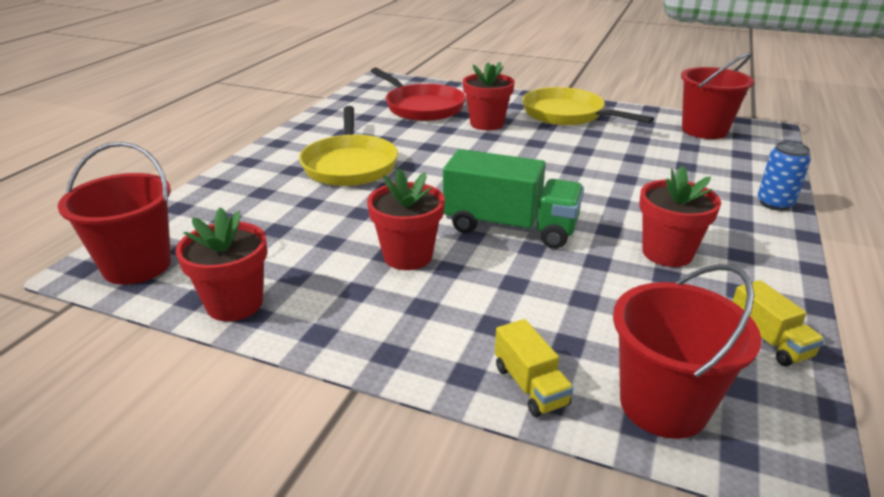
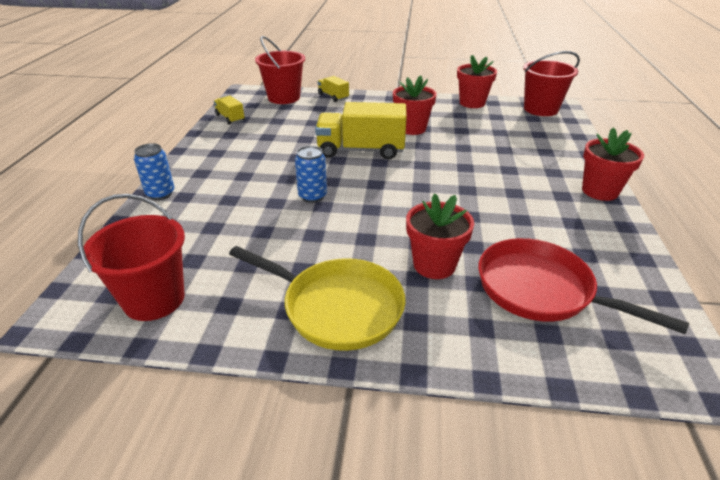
camera: 165 degrees right, 5 degrees up
(350, 164) = (516, 183): yellow pan -> none
(510, 227) = (361, 150): green truck -> yellow truck
(584, 179) = (312, 196): none -> blue can
(667, 253) = (262, 148): red flower pot -> red flower pot (600, 191)

